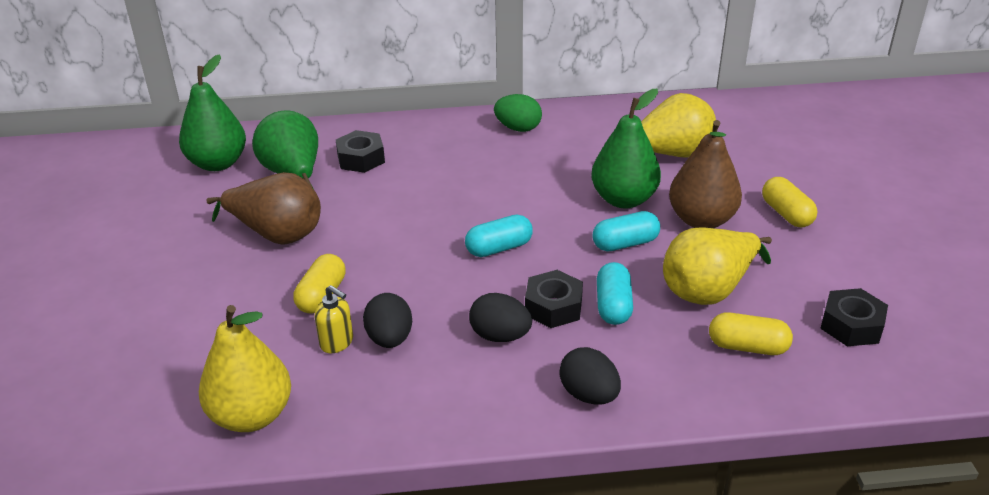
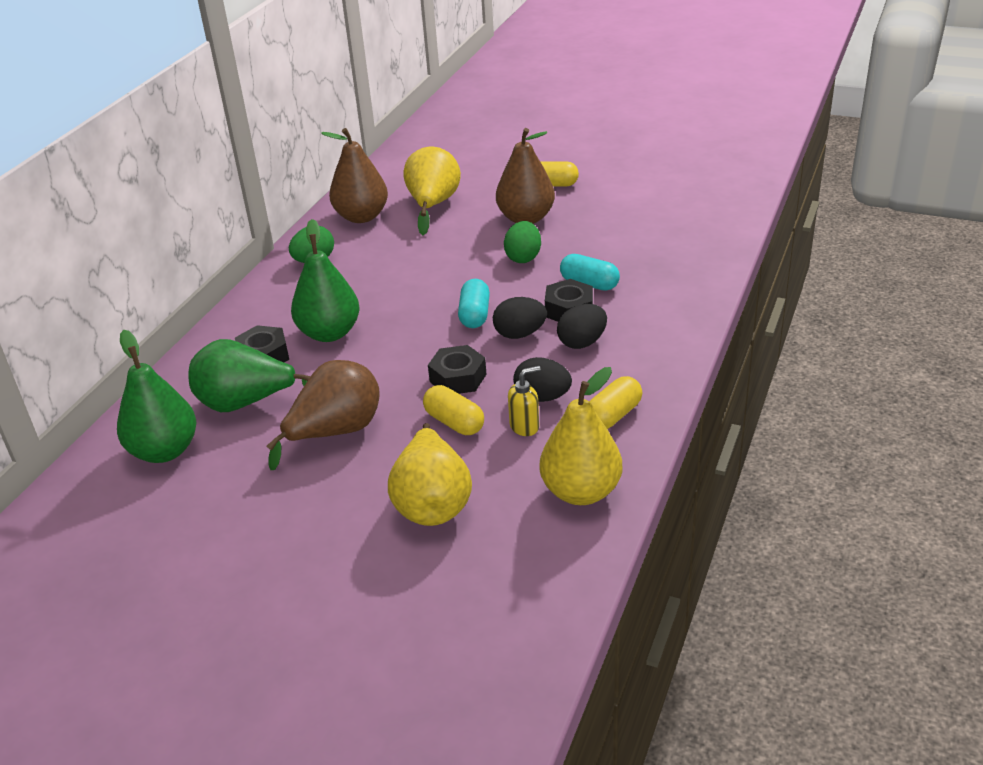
camera: 60 degrees left, 0 degrees up
(589, 395) = (673, 321): black egg -> black egg (520, 334)
(611, 125) = (361, 216): none -> brown pear
(624, 199) = (468, 241): green pear -> green pear (329, 333)
(625, 244) = (523, 257): turquoise capsule -> green egg
(708, 290) = (605, 241): yellow pear -> yellow pear (432, 503)
(747, 347) = (673, 246): yellow capsule -> yellow capsule (613, 415)
(851, 325) = (682, 203): black nut -> black nut (458, 378)

